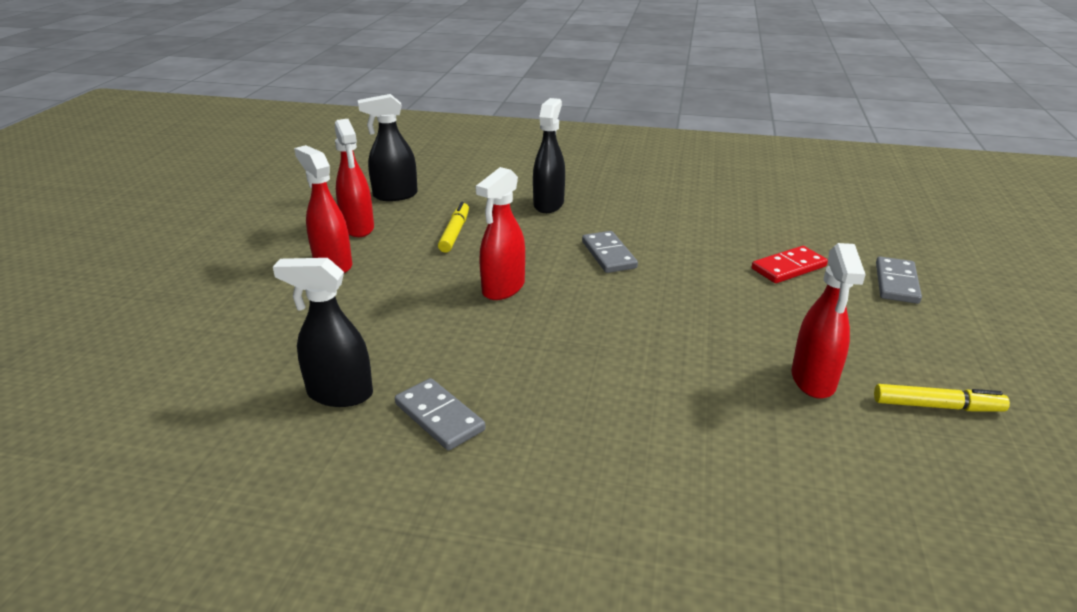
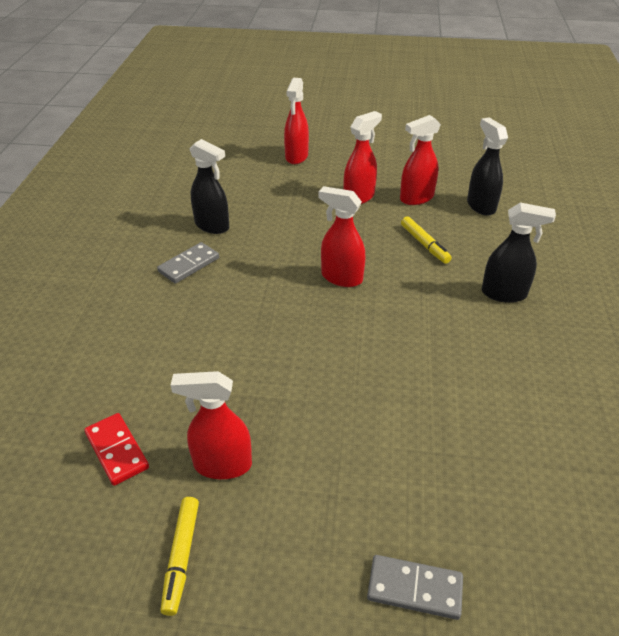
camera: 85 degrees right, 10 degrees up
(182, 307) = (296, 157): none -> red spray bottle
(339, 394) = (212, 226): black spray bottle -> black spray bottle turned 120 degrees clockwise
(454, 233) = (424, 244): yellow marker -> yellow marker turned 60 degrees clockwise
(608, 255) = (413, 336): grey domino -> none
(788, 267) = (425, 479): red domino -> red domino (117, 450)

